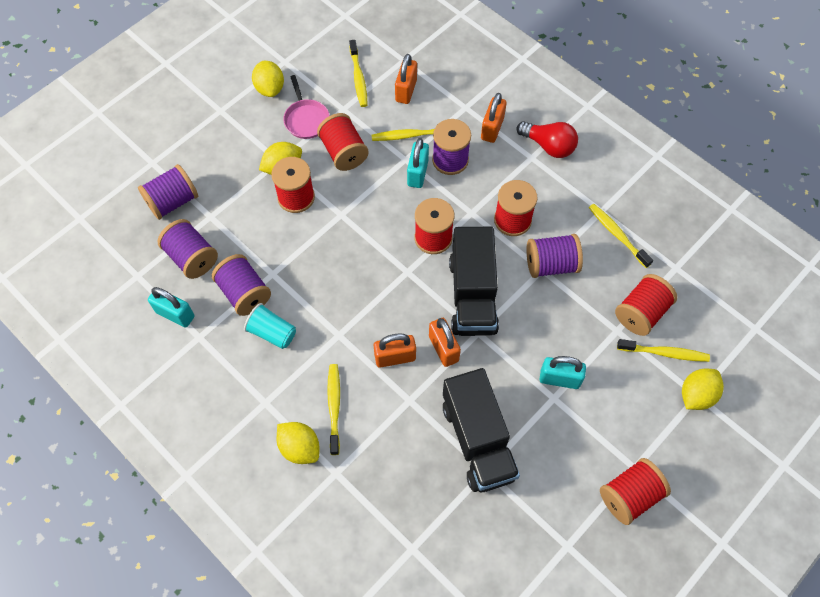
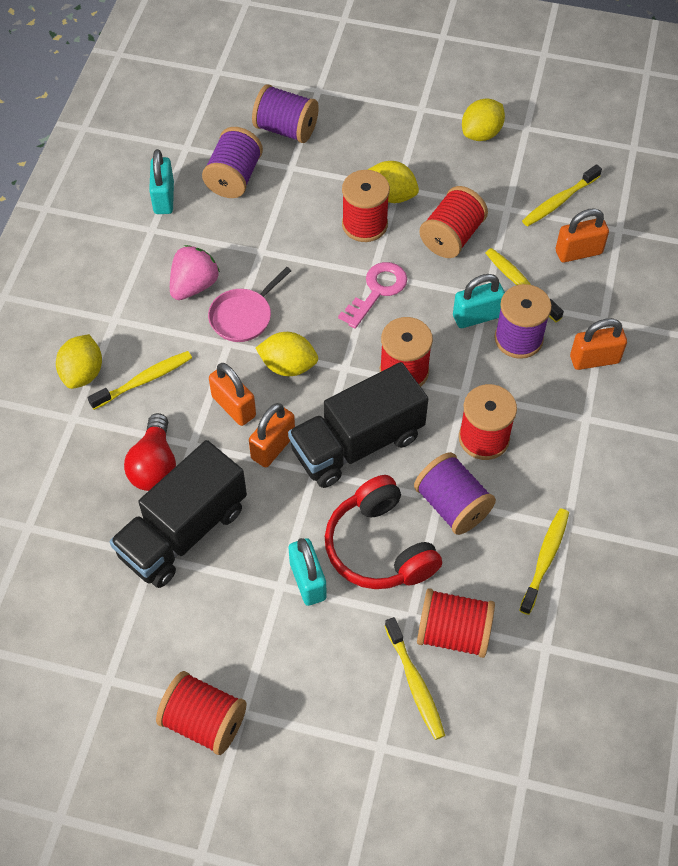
camera: 60 degrees right, 5 degrees down
(244, 293) = (223, 240): purple spool -> none
(272, 333) = (194, 285): turquoise cup -> pink strawberry
(306, 119) = (467, 183): pink pan -> pink pan (243, 316)
(358, 219) = (377, 291): none -> pink key
(548, 146) = (616, 428): red light bulb -> red light bulb (154, 465)
(558, 323) = (379, 547): none -> red headphones
(696, 395) = (380, 745): yellow lemon -> yellow lemon (288, 366)

